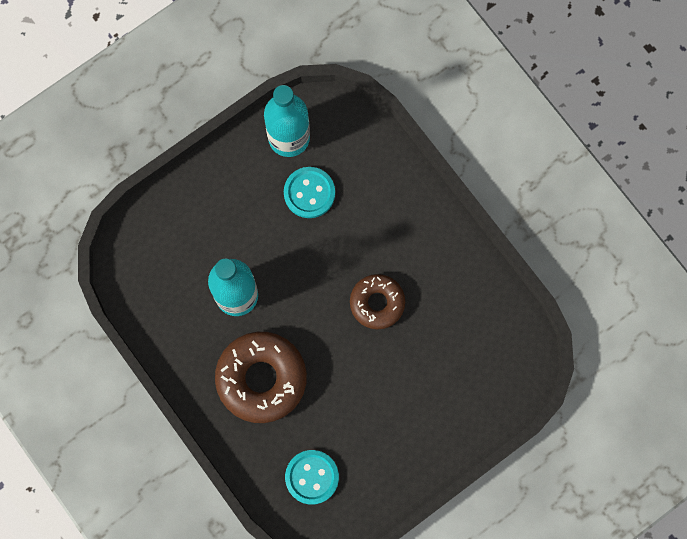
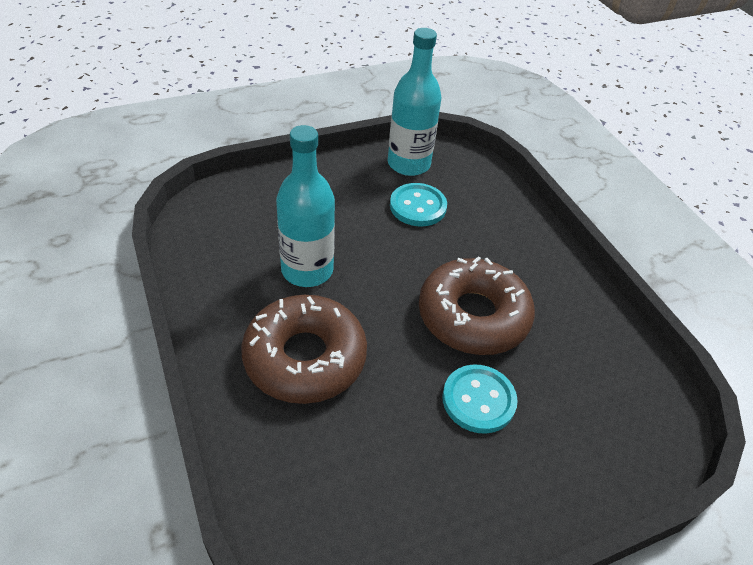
camera: 10 degrees right, 30 degrees down
(312, 477) = (333, 498): turquoise button -> turquoise button (478, 400)
(377, 303) = (473, 316): brown donut -> brown donut, size x1.63

